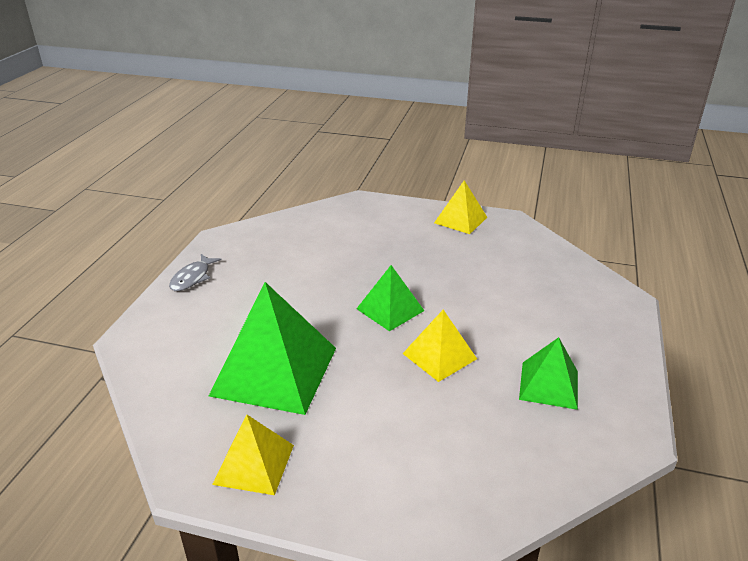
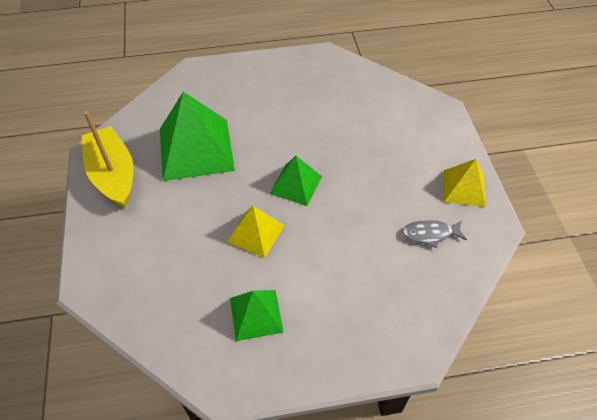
camera: 65 degrees right, 20 degrees up
(192, 278) = (269, 65): grey fish -> grey fish (430, 234)
(254, 464) = (113, 174): yellow pyramid -> yellow boat

